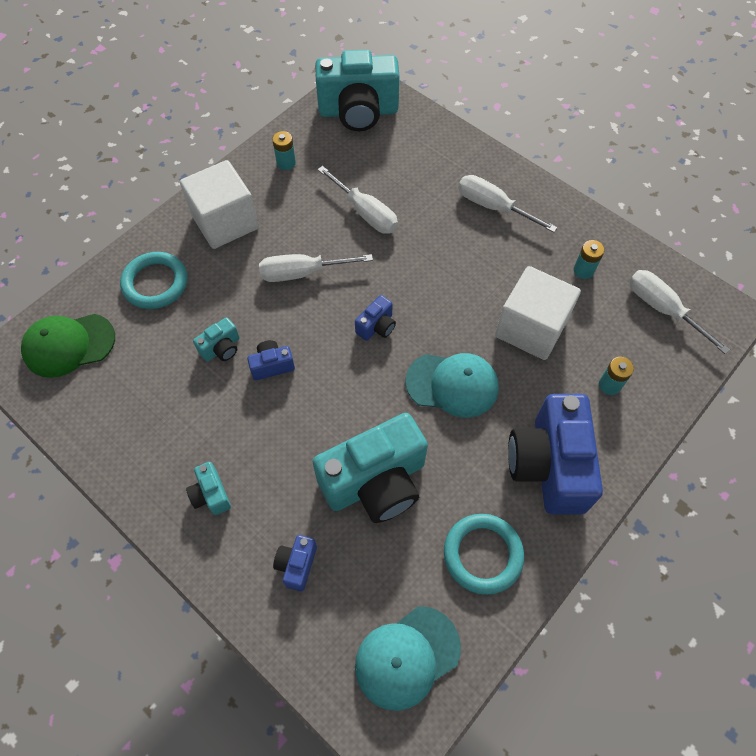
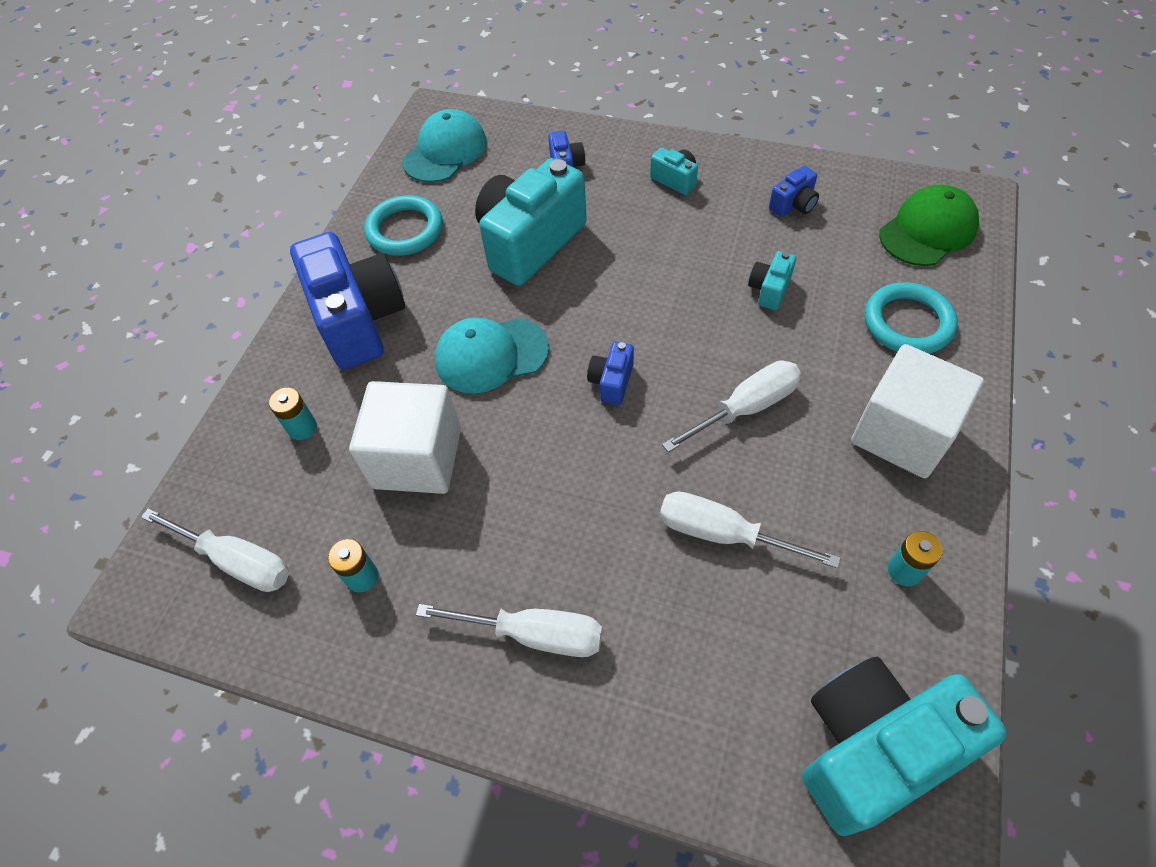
camera: 160 degrees right, 5 degrees down
(272, 365) = (702, 295): blue camera -> blue camera (793, 205)

